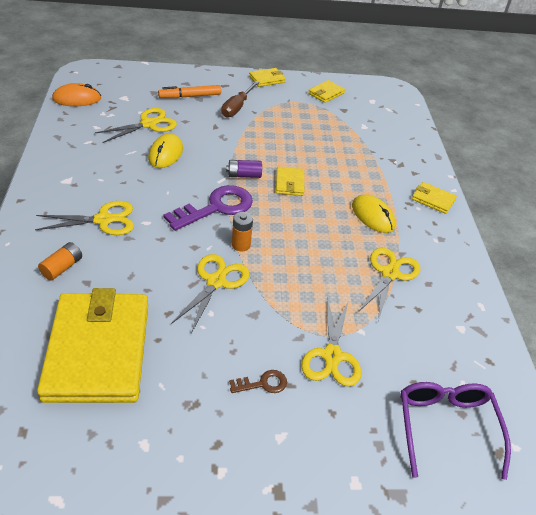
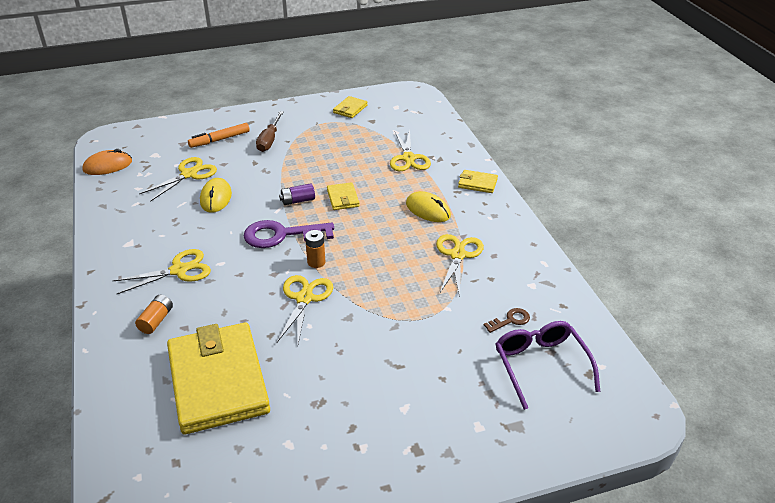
camera: 10 degrees left, 5 degrees down
(216, 207) = (282, 235): purple key -> purple key turned 135 degrees counterclockwise
(263, 384) = (375, 371): brown key -> brown key (510, 320)
(267, 79) = (289, 107): yellow wallet -> none
(332, 356) = (428, 334): yellow scissors -> yellow scissors (408, 158)

